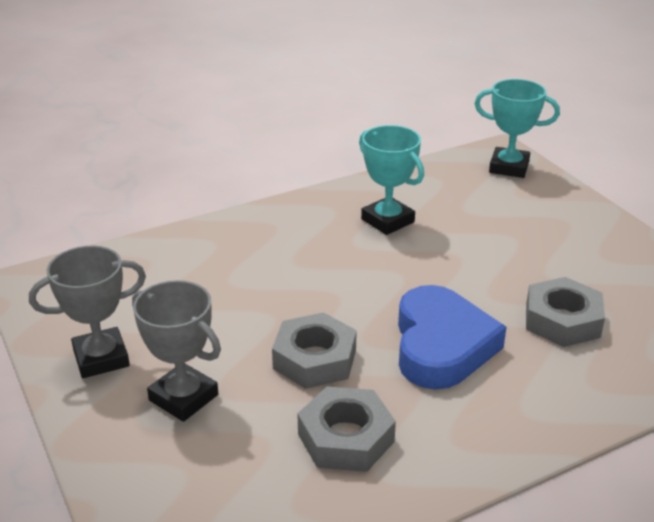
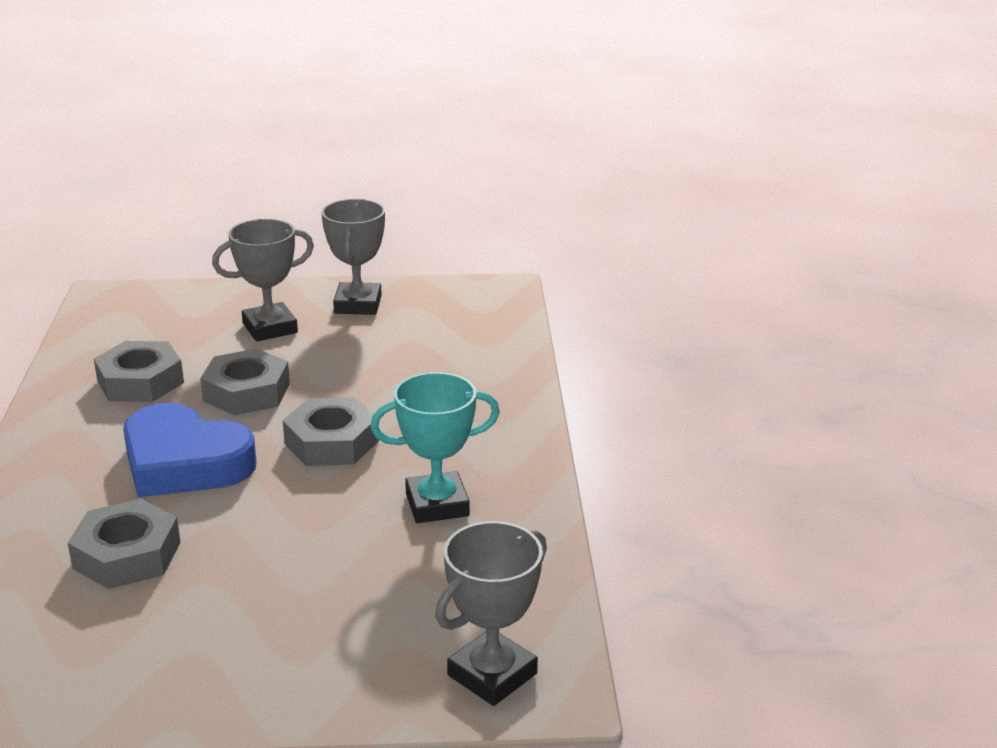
camera: 115 degrees right, 5 degrees down
(353, 286) = (331, 442): none -> grey nut
(509, 167) = (492, 674): turquoise trophy -> grey trophy

